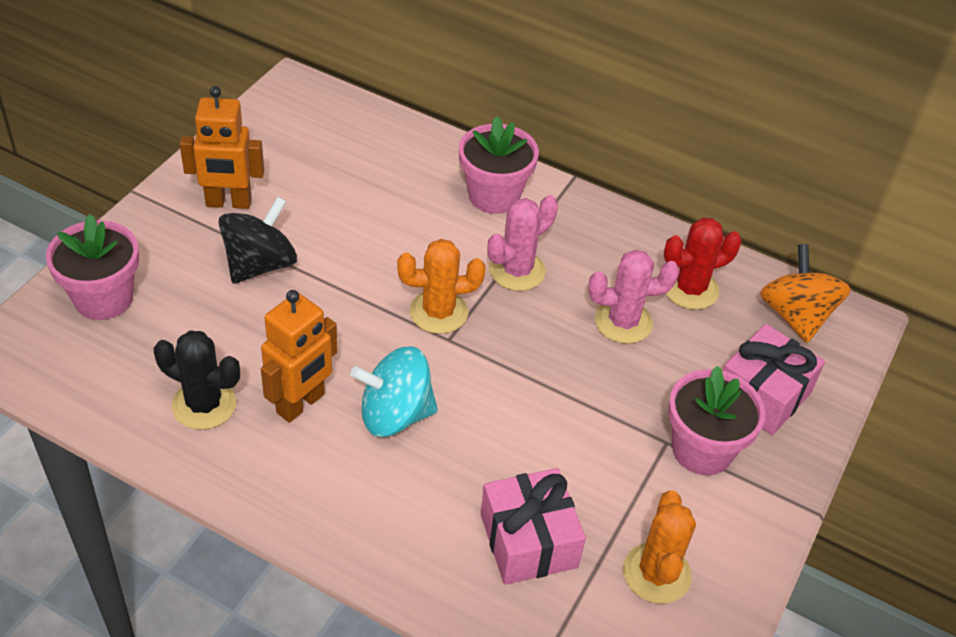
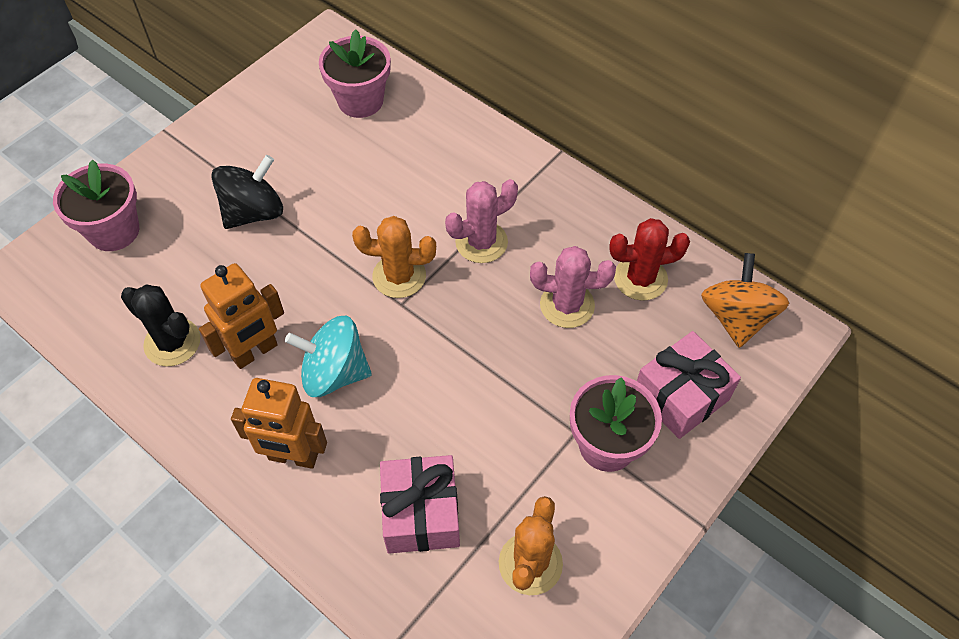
camera: 15 degrees right, 10 degrees up
(228, 203) = (242, 149): orange robot -> orange robot (293, 457)
(494, 195) = (480, 164): pink flower pot -> pink flower pot (360, 101)

